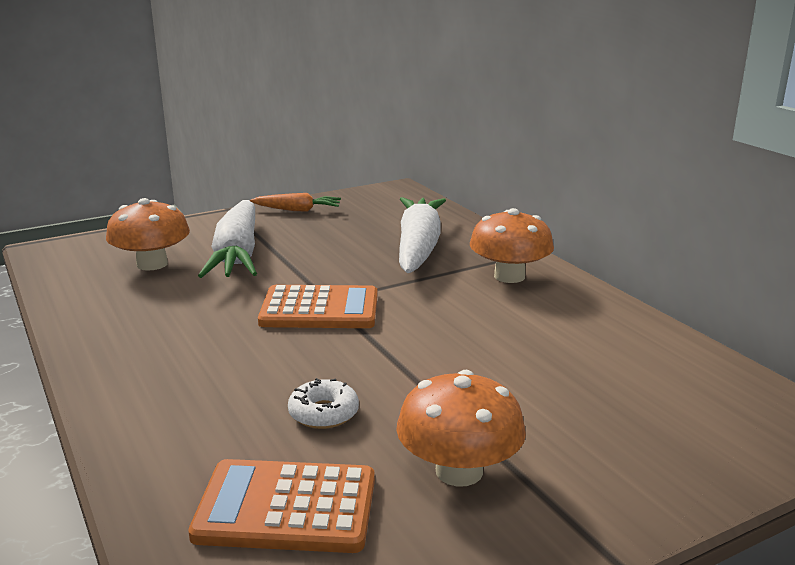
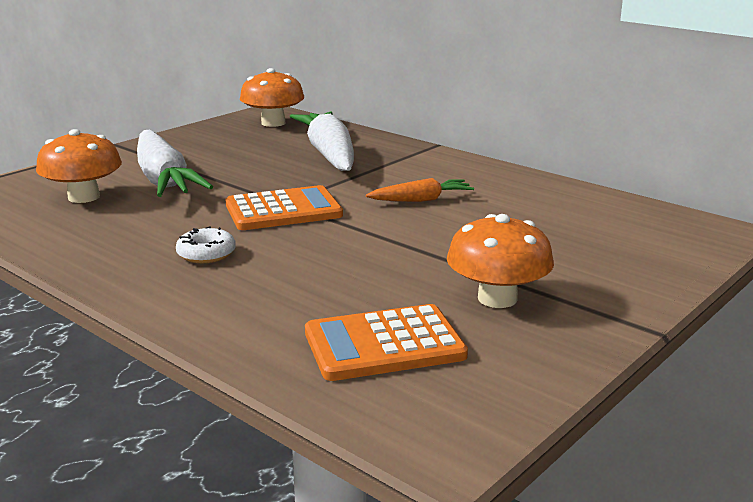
camera: 20 degrees left, 0 degrees up
(297, 210) = (187, 138): orange carrot -> orange carrot (421, 200)
(323, 413) = (356, 280): white donut -> white donut (206, 254)
(509, 276) = (426, 166): orange mushroom -> orange mushroom (273, 123)

